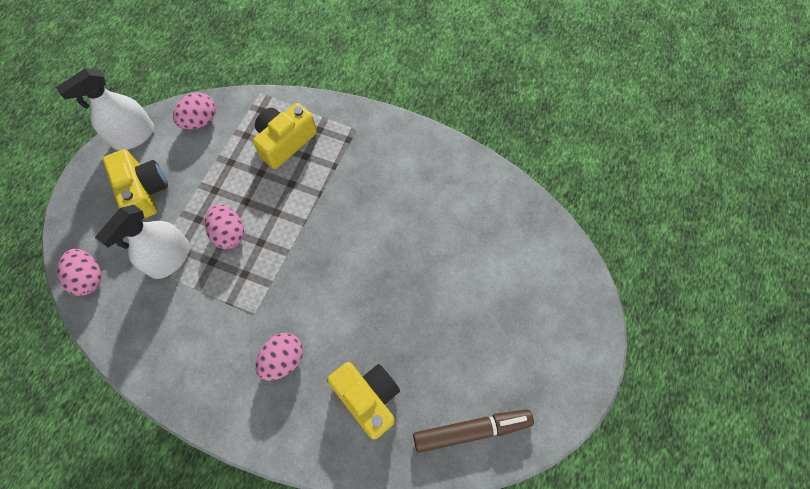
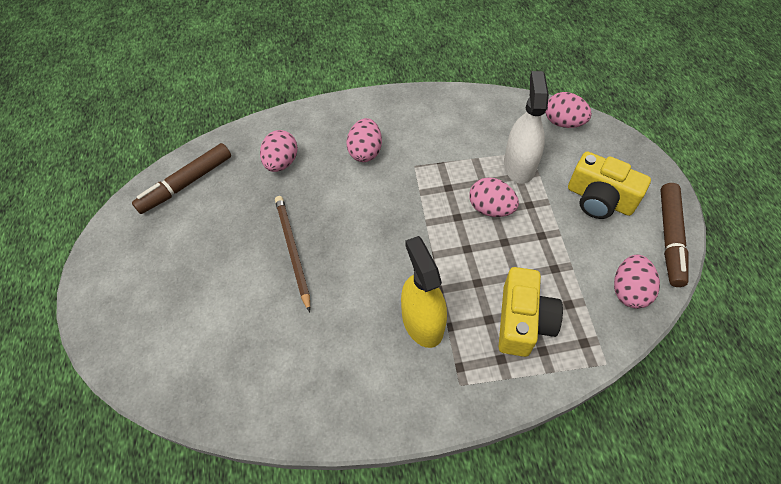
camera: 150 degrees right, 10 degrees down
(133, 136) = (669, 238): white spray bottle -> brown marker
(350, 179) = (422, 322): none -> yellow spray bottle
(368, 398) = (281, 162): yellow camera -> pink egg
(409, 291) = (292, 250): none -> brown pencil

